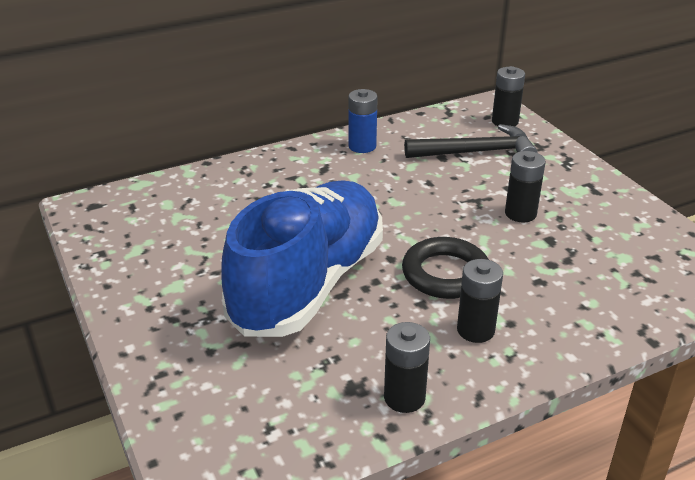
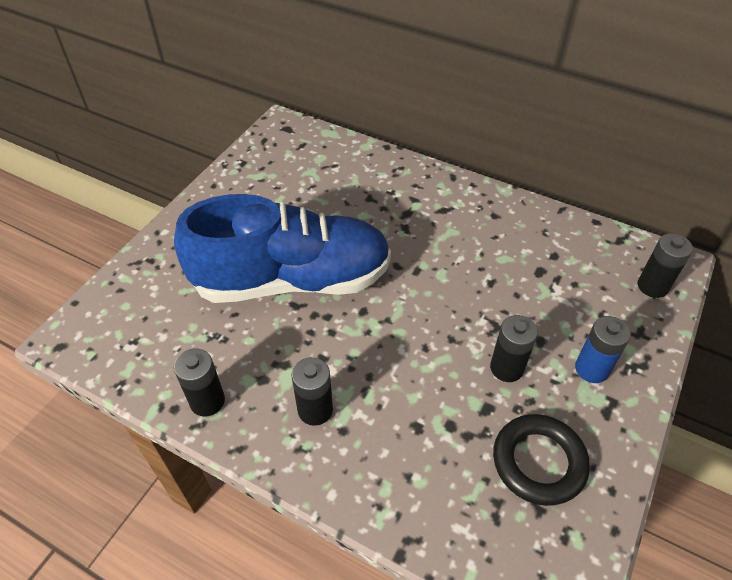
camera: 55 degrees right, 15 degrees up
(362, 146) = (499, 214): blue battery -> blue battery (591, 369)
(445, 274) = (371, 355): black ring -> black ring (538, 462)
(476, 152) = (574, 290): black hammer -> none

